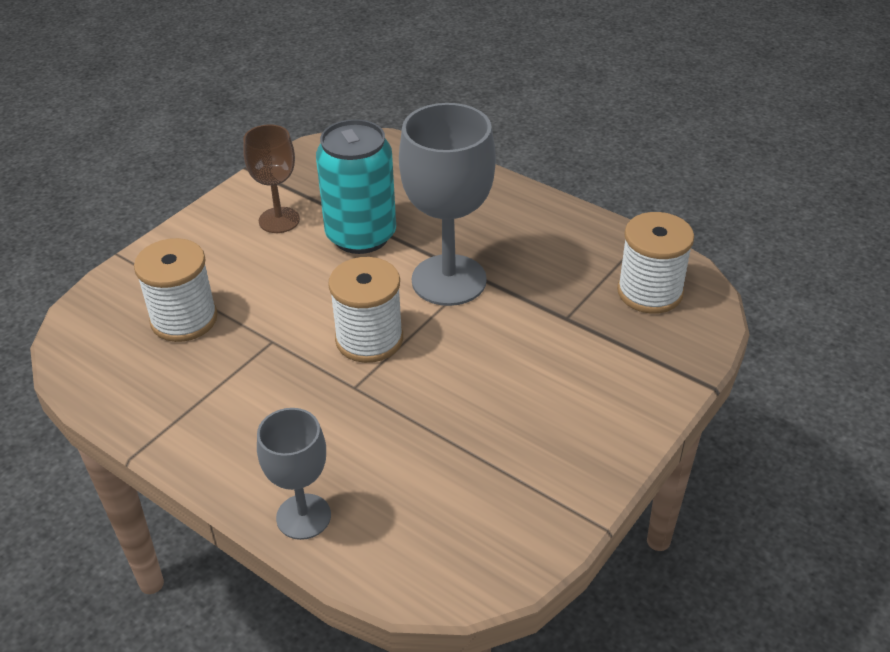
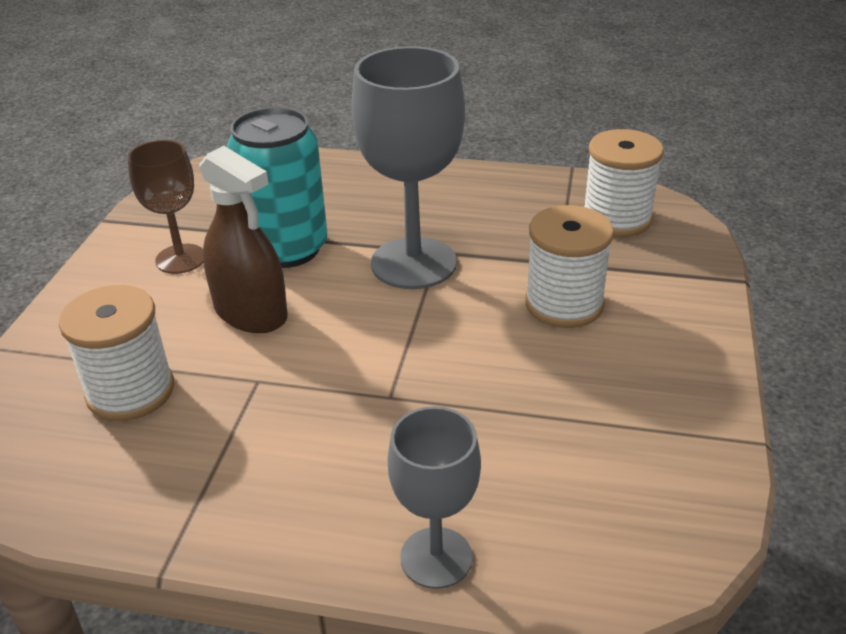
camera: 25 degrees left, 5 degrees down
(300, 283) = (251, 312): none -> brown spray bottle
(369, 339) = (371, 343): white spool -> white spool (564, 304)

